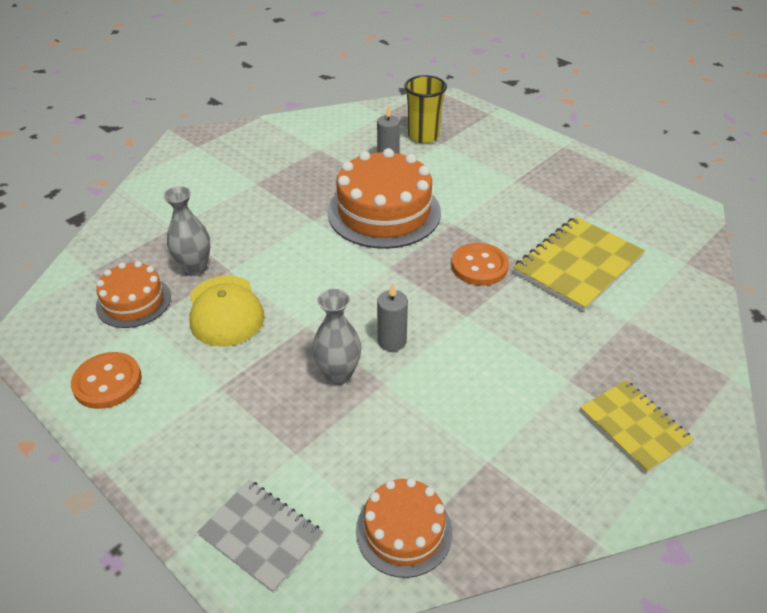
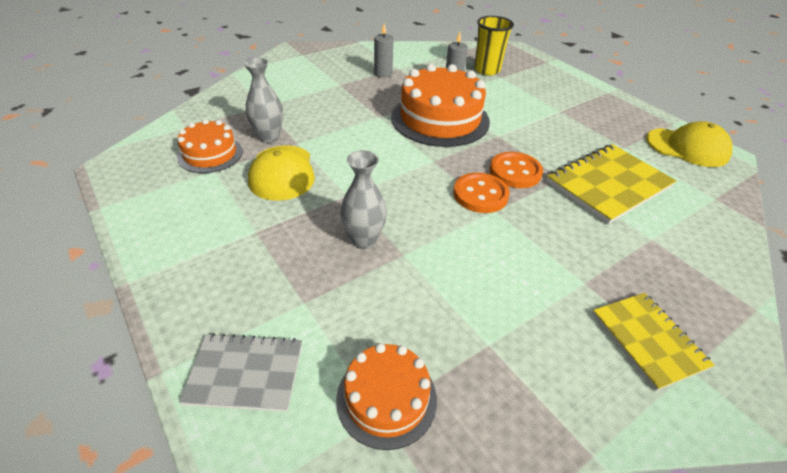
camera: 10 degrees right, 0 degrees up
(107, 382) = (163, 212): orange button -> orange button (480, 194)
(261, 535) = (245, 373): grey notebook -> grey notebook turned 45 degrees counterclockwise
(392, 341) = (420, 220): grey candle -> grey candle (383, 74)
(653, 206) = (687, 147): none -> yellow cap

